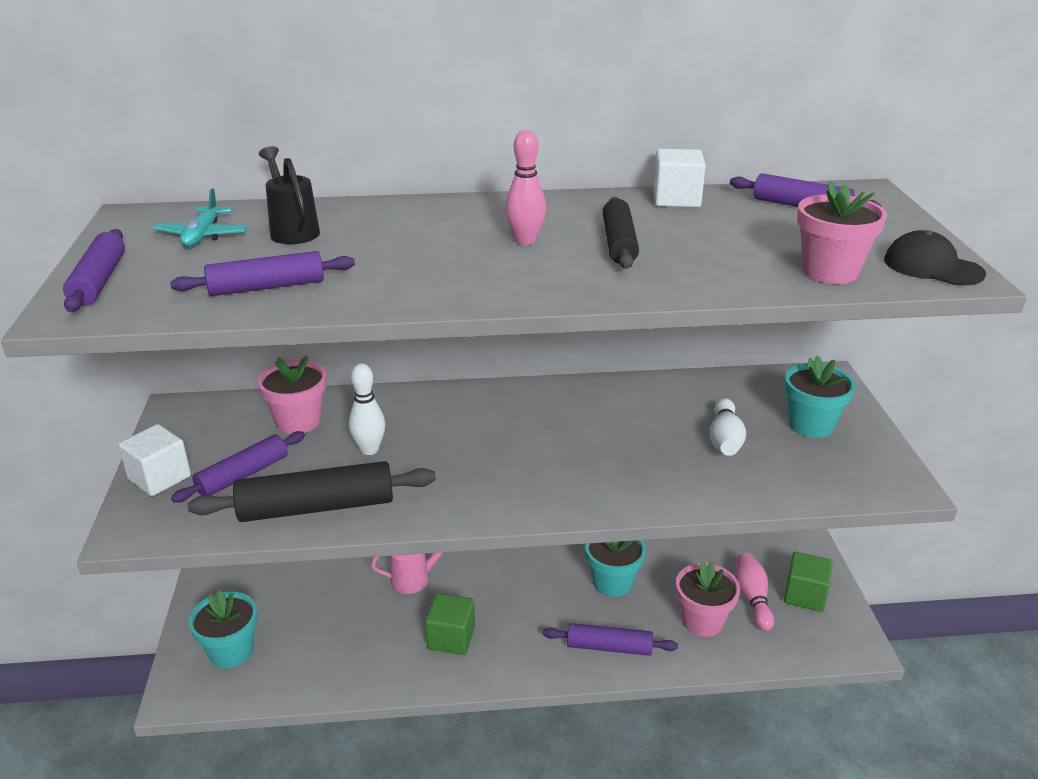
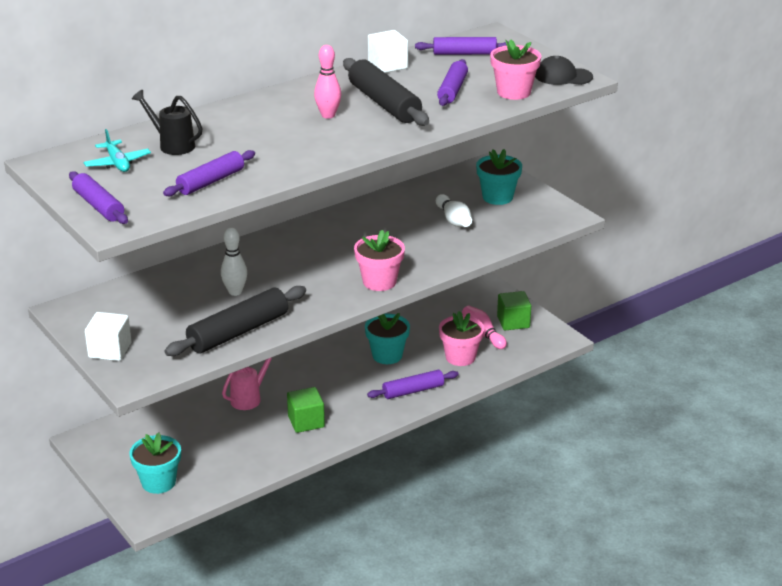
camera: 30 degrees left, 0 degrees up
(243, 475) = (167, 331): purple rolling pin -> purple rolling pin (452, 90)
(298, 421) = (165, 291): pink flower pot -> pink flower pot (379, 282)
(619, 243) = (384, 103): black rolling pin -> black rolling pin, size x1.54

